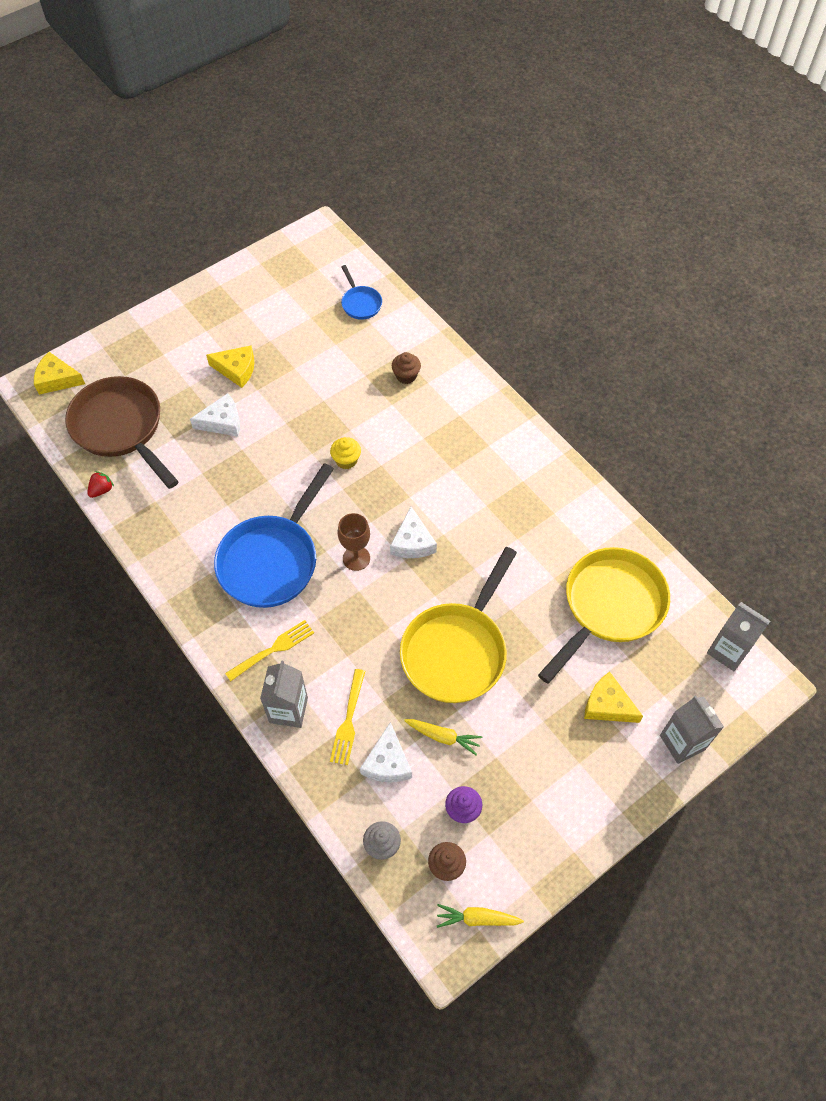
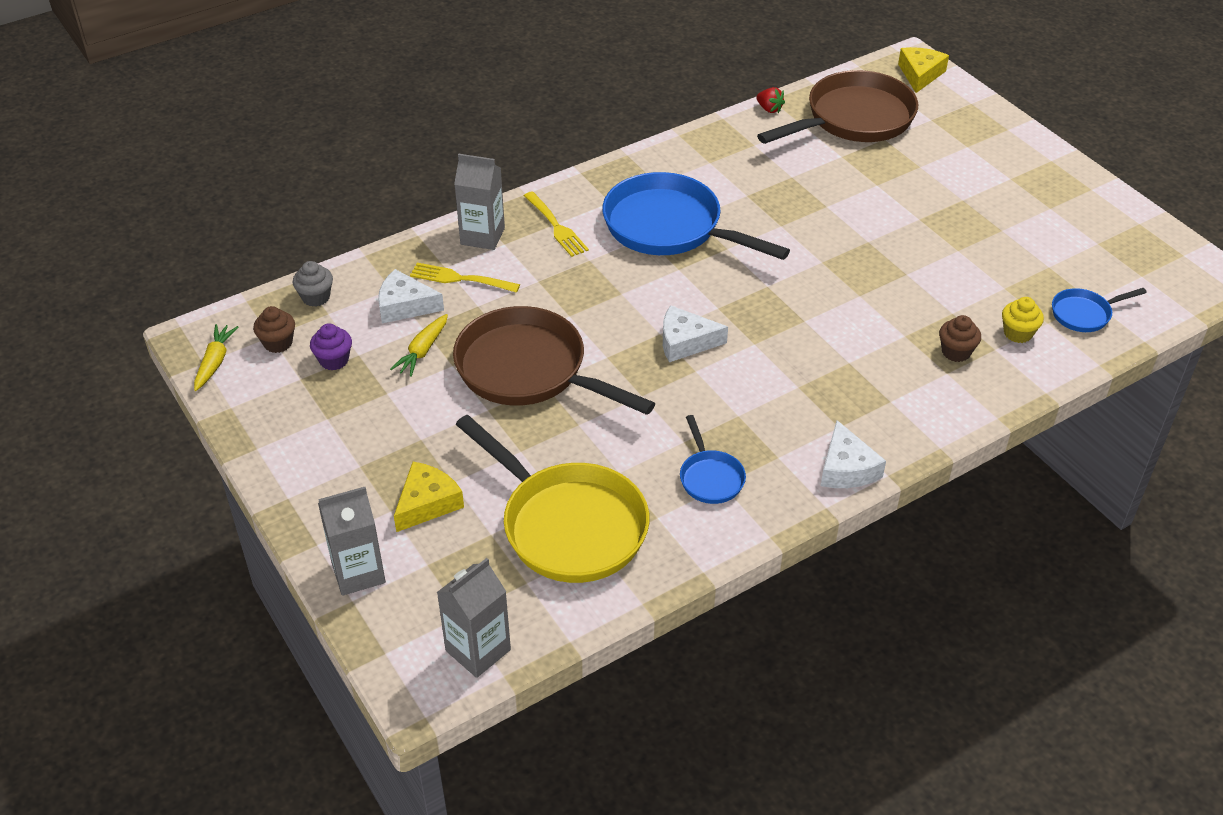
camera: 95 degrees right, 15 degrees down
(222, 422) = (866, 191): white cheese -> white cheese (846, 468)
(236, 369) = (949, 202): yellow cheese -> none
(346, 460) = (811, 290): yellow cupcake -> yellow cupcake (1018, 333)
(356, 558) = (666, 293): brown goblet -> none
(457, 651) = (528, 370): yellow pan -> brown pan
(549, 520) = (710, 477): none -> blue pan

